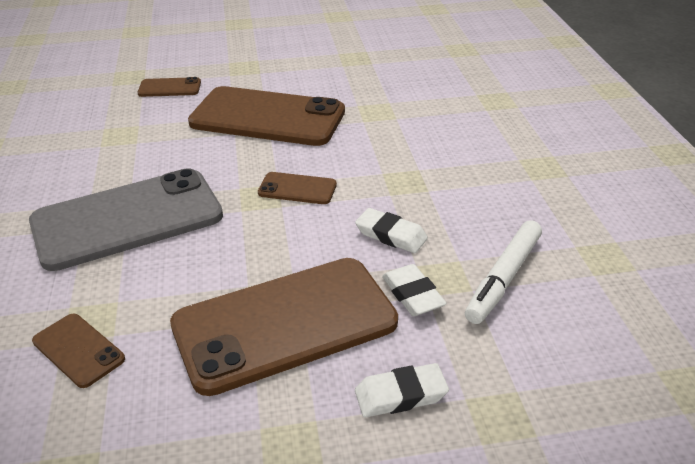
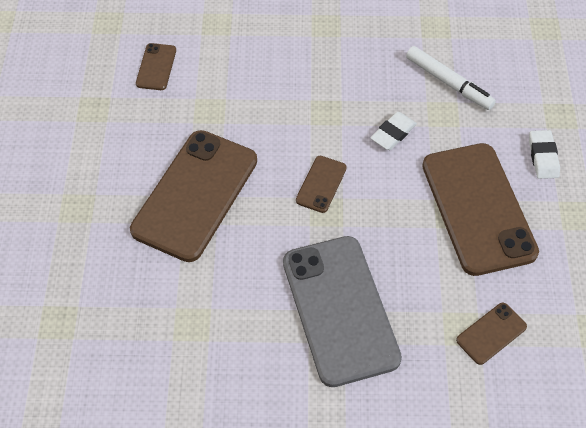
camera: 80 degrees left, 20 degrees up
(169, 88) = (102, 279): brown phone -> brown phone (156, 67)
(412, 294) = (458, 134): white eraser -> none

